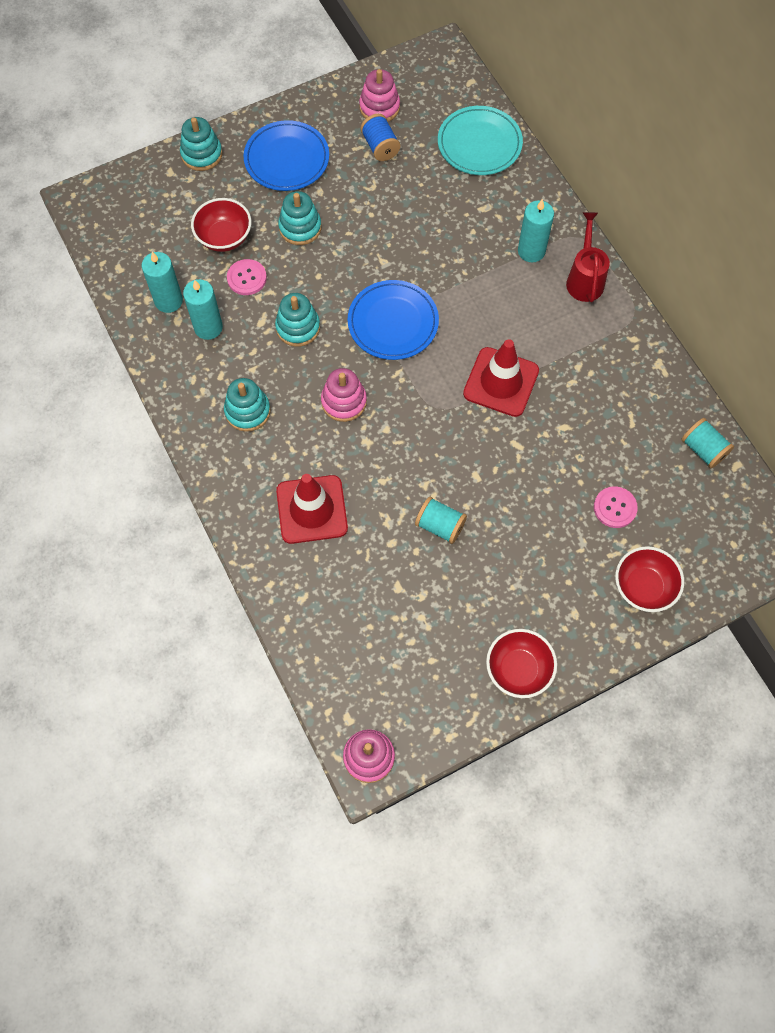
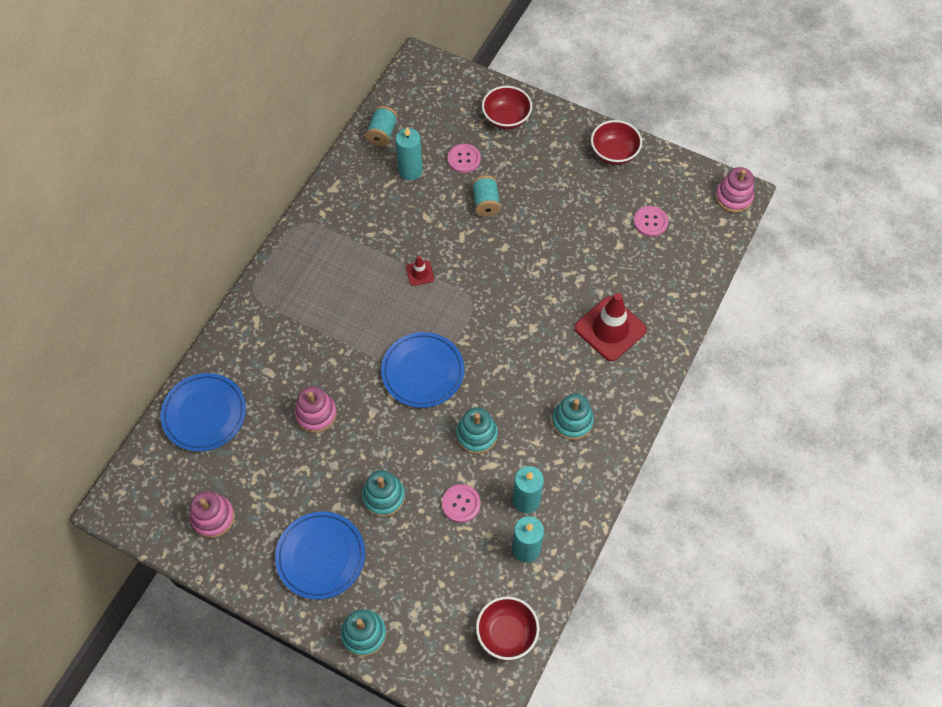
camera: 125 degrees left, 5 degrees down
(224, 237) = (435, 550): red bowl -> red bowl (506, 633)
(344, 401) = (513, 362): pink stacking toy -> pink stacking toy (316, 414)
(380, 146) = (257, 489): blue spool -> none
(402, 641) = (650, 222): none -> pink button
(440, 525) = (557, 247): turquoise spool -> turquoise spool (486, 203)
(479, 144) = (204, 414): turquoise plate -> blue plate
(501, 382) = (420, 273): red traffic cone -> red traffic cone, size x0.47
(531, 251) = (289, 317): turquoise candle -> turquoise candle (410, 170)
(584, 279) = (291, 269): red watering can -> none

